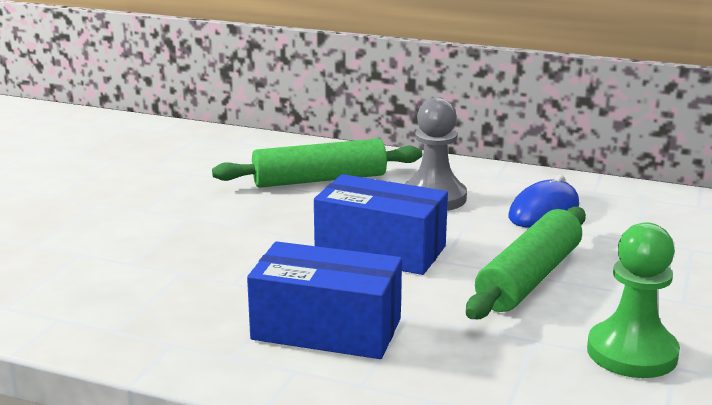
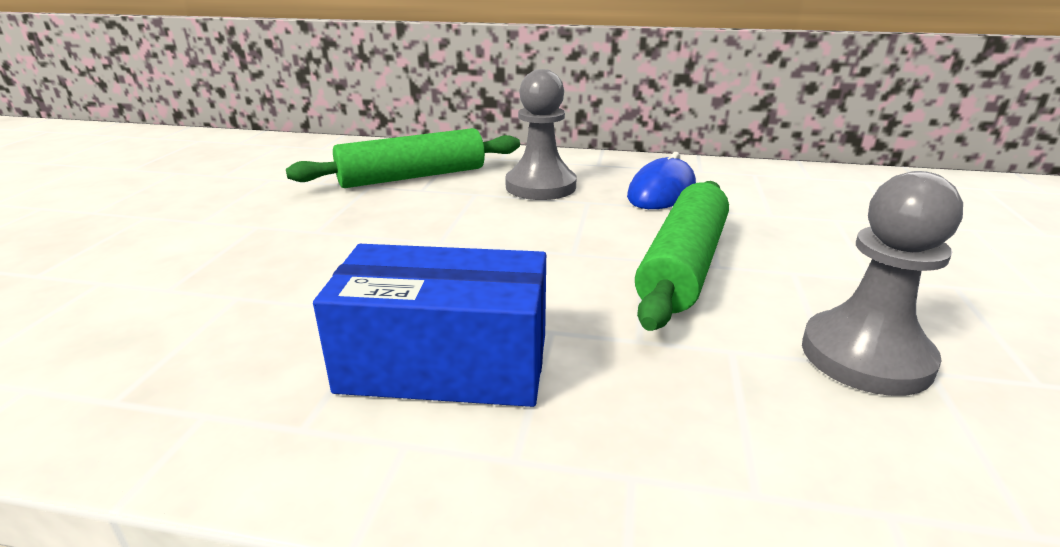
camera: 10 degrees left, 5 degrees up
(380, 250) = (496, 246): blue box -> none
(632, 353) = (865, 356): green pawn -> grey pawn

